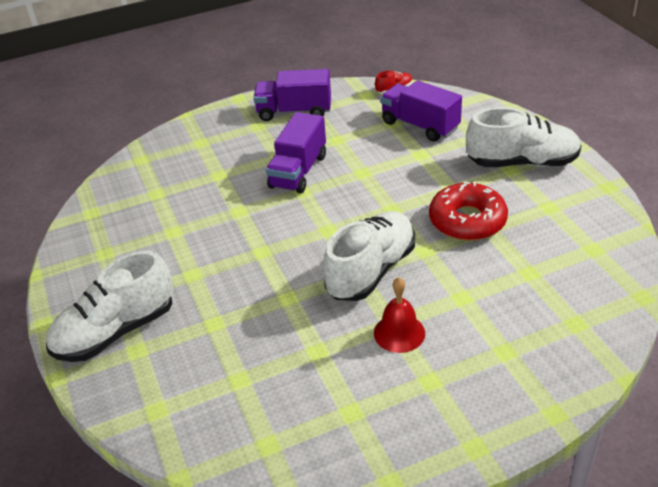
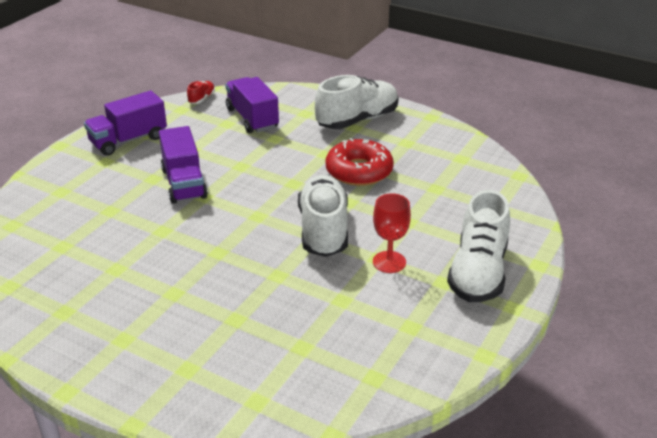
camera: 40 degrees left, 5 degrees down
(116, 331) = (150, 364): white shoe -> white shoe (478, 272)
(399, 333) = (389, 262): red bell -> red goblet
(420, 125) = (252, 118): purple truck -> purple truck turned 60 degrees clockwise

